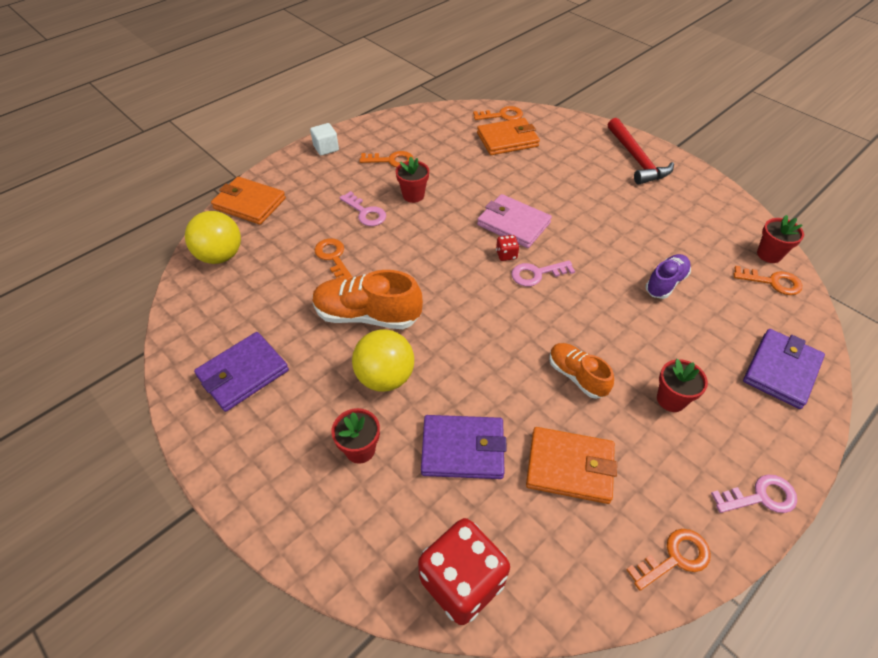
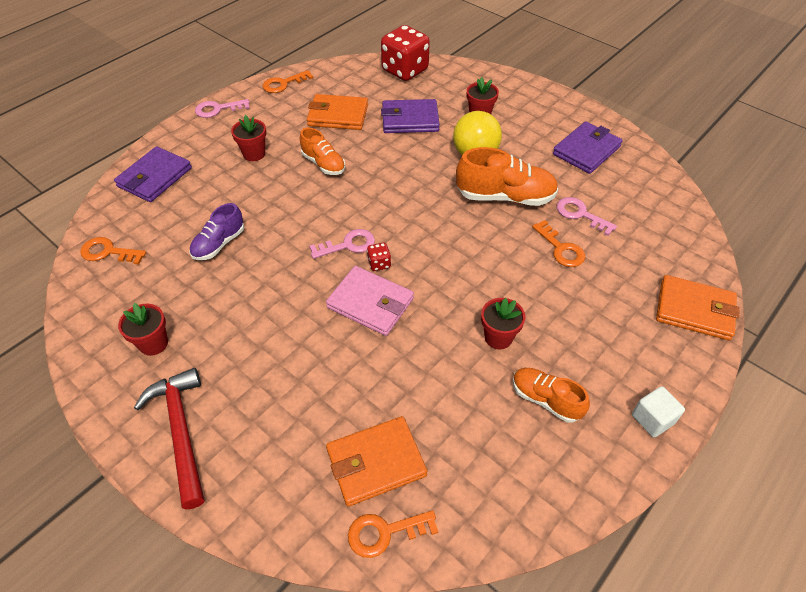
camera: 175 degrees right, 0 degrees up
(220, 256) = (677, 243): yellow ball -> none
(365, 213) = (548, 307): pink key -> pink key (580, 214)
(391, 160) = (546, 400): orange key -> orange shoe
(769, 254) = (89, 283): red flower pot -> red flower pot (153, 343)

